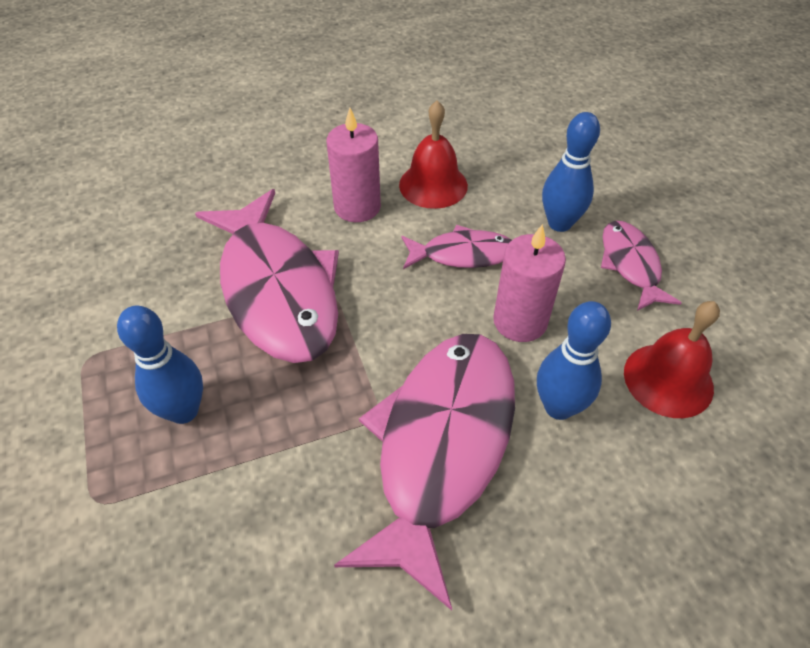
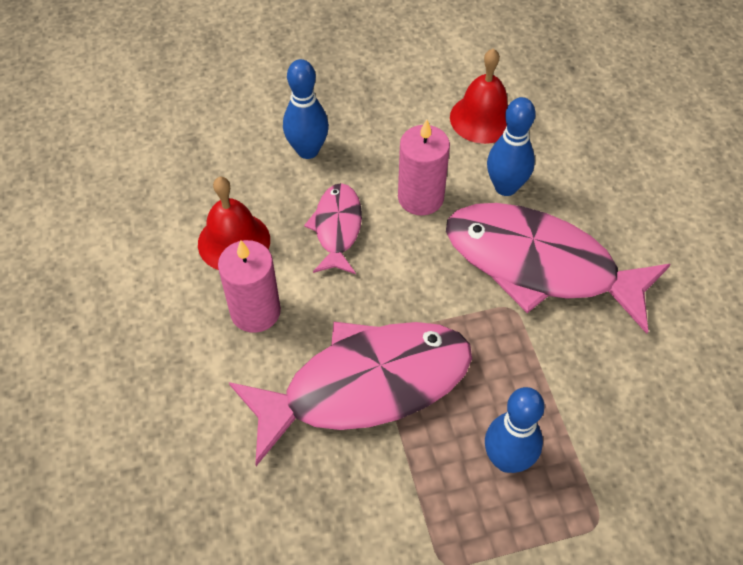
camera: 85 degrees left, 5 degrees up
(630, 264) = (365, 113): pink fish -> none

